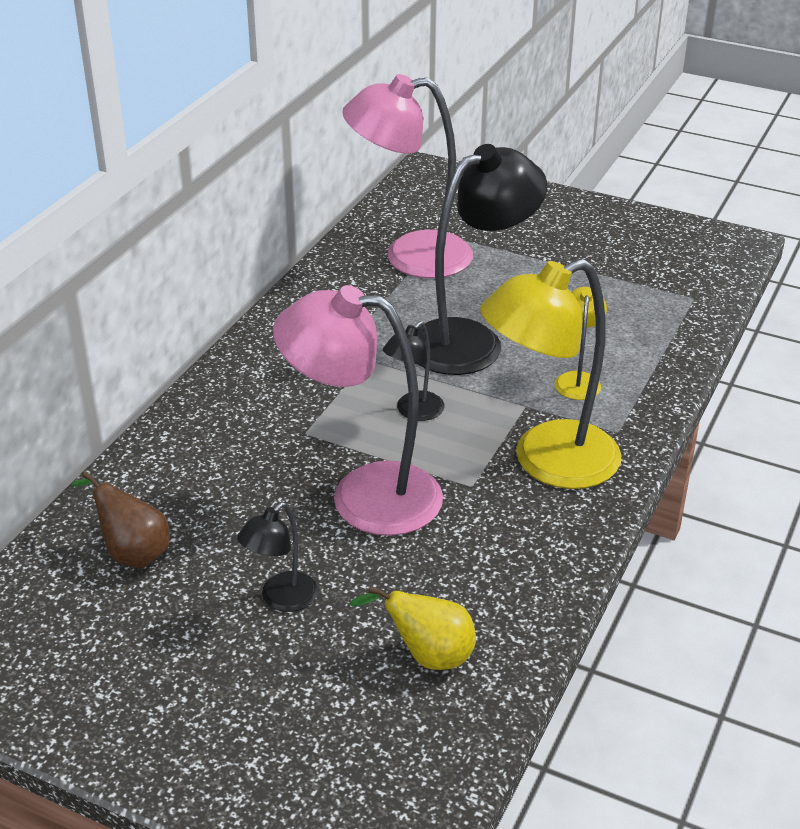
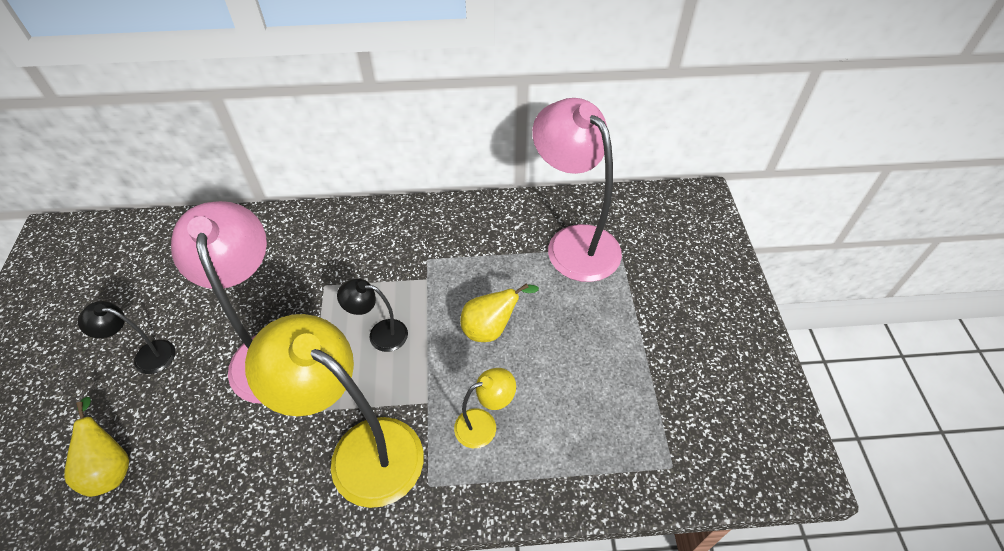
camera: 60 degrees right, 15 degrees up
(132, 553) = (168, 262): brown pear -> none
(471, 340) = (491, 328): black lamp -> yellow pear

